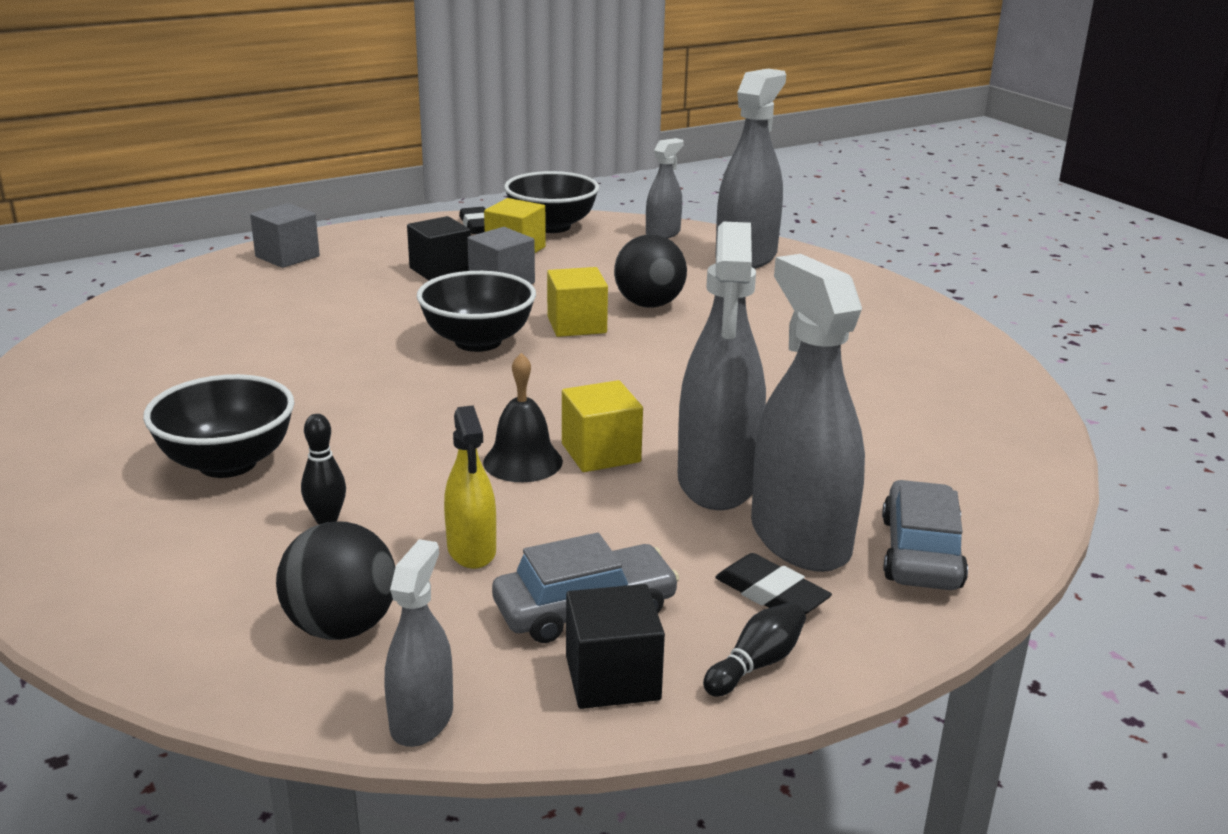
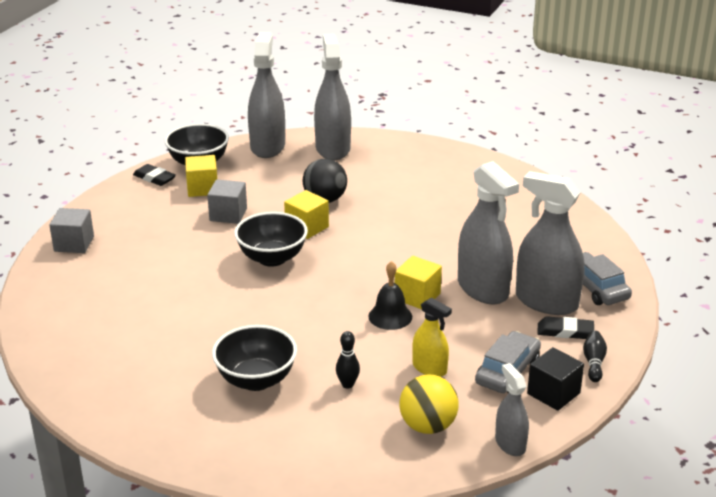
camera: 35 degrees left, 5 degrees up
(341, 627) = (427, 426): black ball -> yellow ball
(440, 270) = (182, 219): black cube -> none
(663, 233) = (267, 146): grey spray bottle -> grey spray bottle, size x1.86

